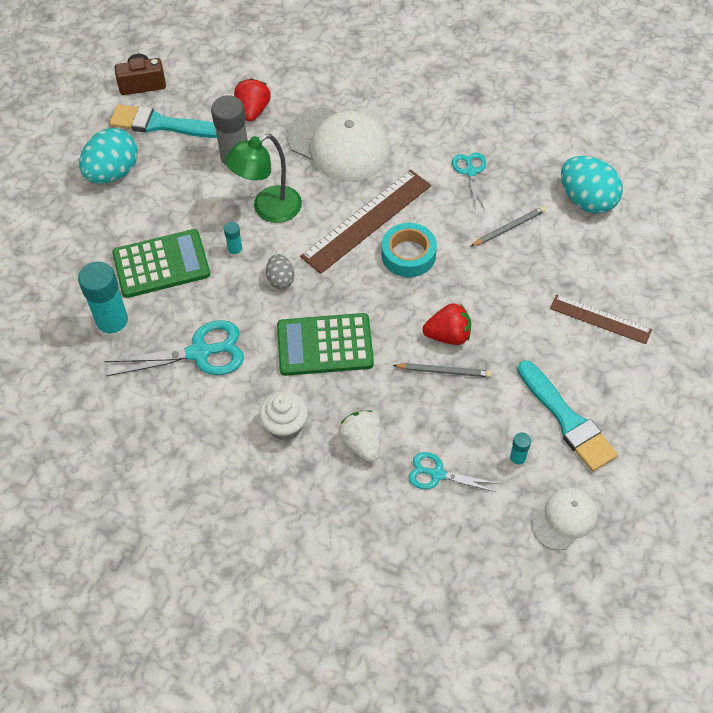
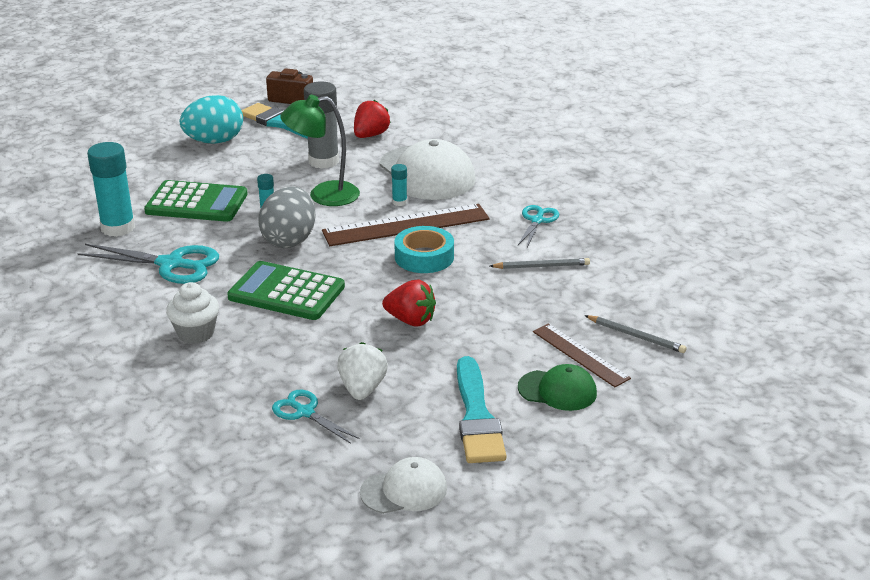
camera: 25 degrees right, 25 degrees down
(280, 279) = (289, 240): grey egg -> grey egg, size x1.86
(362, 443) = (254, 367): white strawberry -> white strawberry (362, 389)
(444, 371) = (382, 343): grey pencil -> grey pencil (636, 336)
(517, 459) = (396, 428): turquoise glue stick -> turquoise glue stick (399, 202)
(587, 200) = (641, 269): turquoise egg -> none
(607, 365) = (557, 390): none -> green cap

